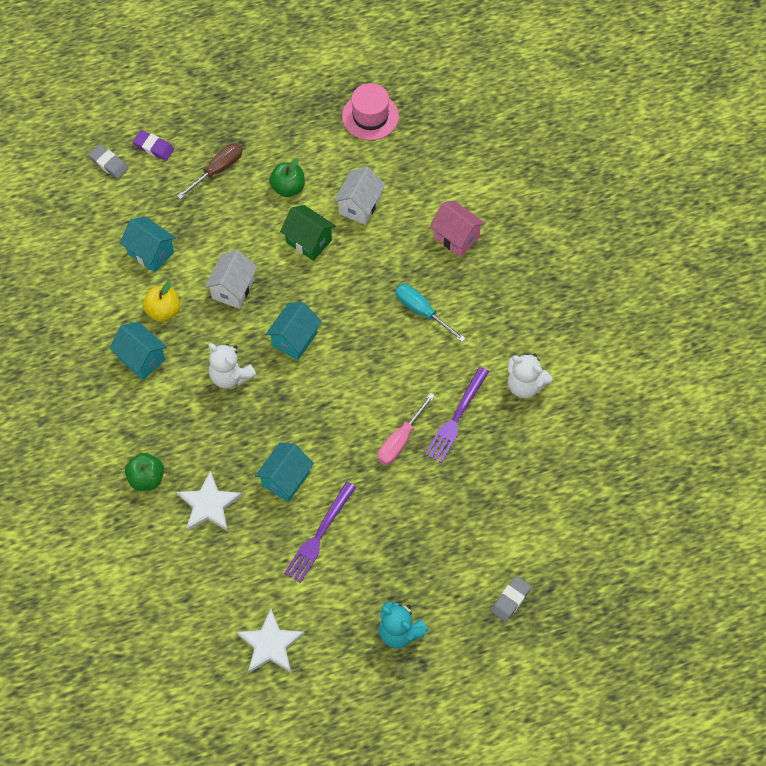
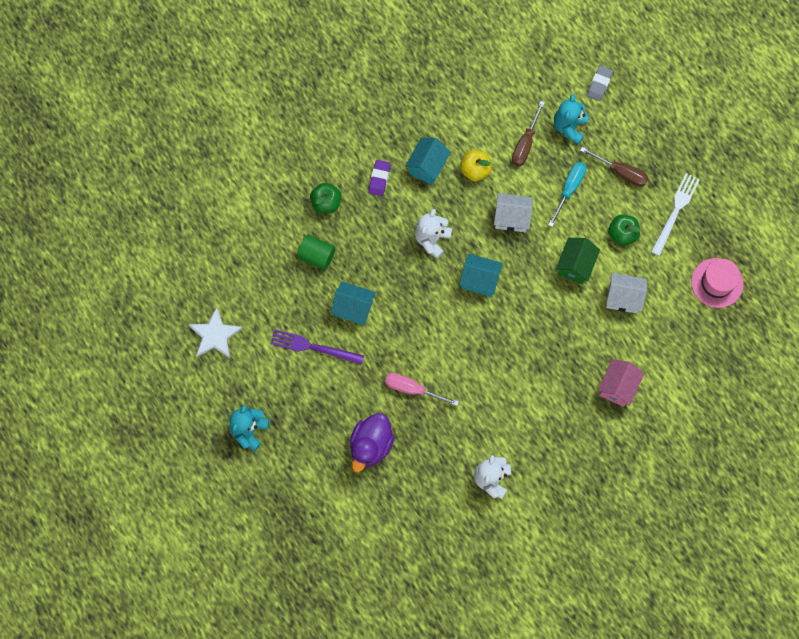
camera: 75 degrees right, 10 degrees up
(147, 205) = (569, 127): none -> turquoise teddy bear
(151, 253) = (525, 144): turquoise house -> brown screwdriver
(153, 147) = (626, 114): purple eraser -> purple eraser (379, 179)
(208, 505) = (316, 256): white star -> green cylinder
(279, 132) = (675, 211): none -> white fork
(422, 311) = (536, 376): turquoise screwdriver -> turquoise screwdriver (569, 189)
(454, 500) = (371, 445): none -> purple duck
(456, 417) = (445, 429): purple fork -> none
(510, 600) = (297, 511): grey eraser -> none

